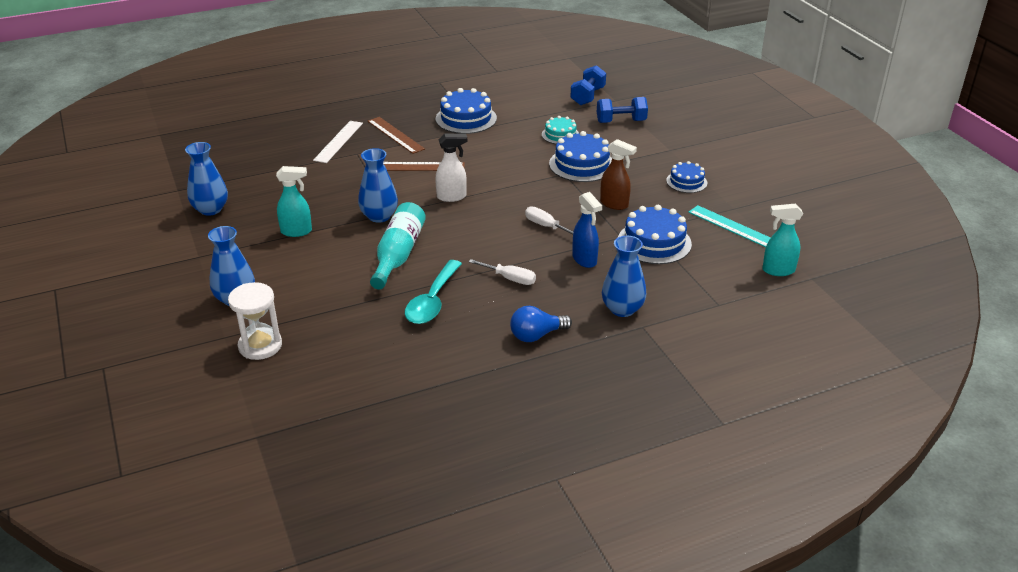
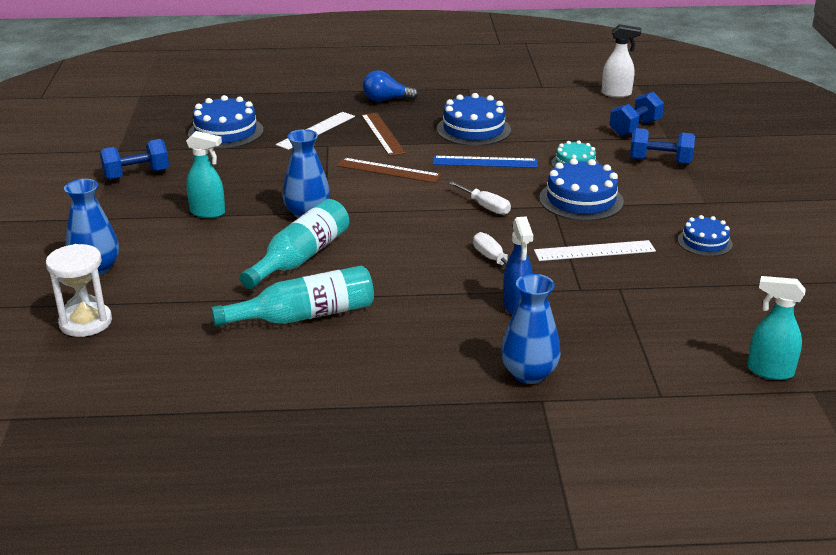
camera: 20 degrees right, 5 degrees down
(210, 209) = (136, 174): blue vase -> blue dumbbell
(432, 301) = (304, 315): turquoise spoon -> turquoise bottle
(452, 197) = (403, 208): white spray bottle -> white spray bottle (616, 94)
(491, 145) = (485, 162): none -> blue ruler
(510, 279) = (411, 309): white screwdriver -> white screwdriver (485, 207)
(536, 335) = (401, 381): blue light bulb -> blue light bulb (386, 100)
(614, 204) = (594, 251): brown spray bottle -> white ruler
(654, 242) = (619, 304): blue cake -> blue cake (225, 132)
(732, 227) = (735, 306): turquoise ruler -> none

